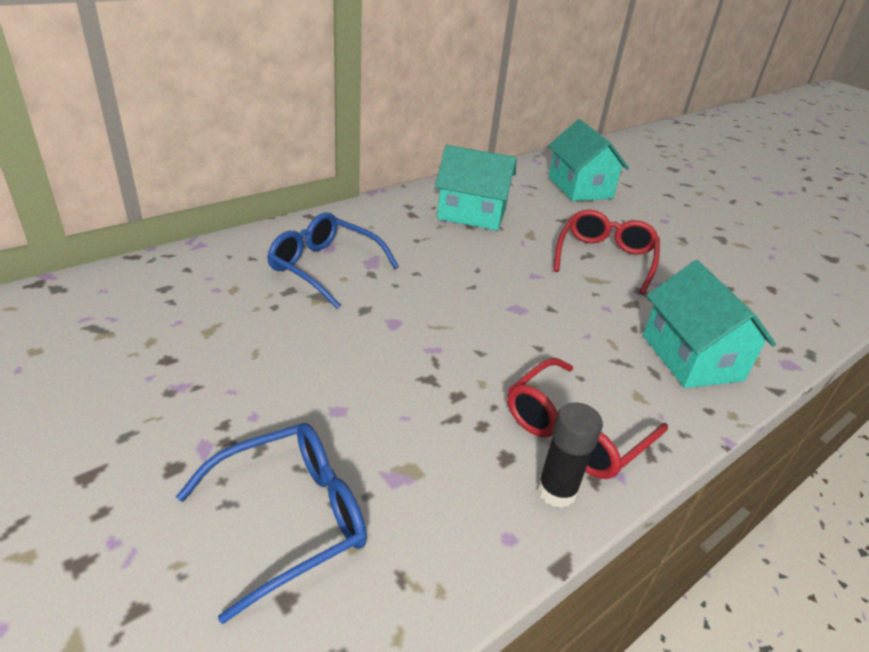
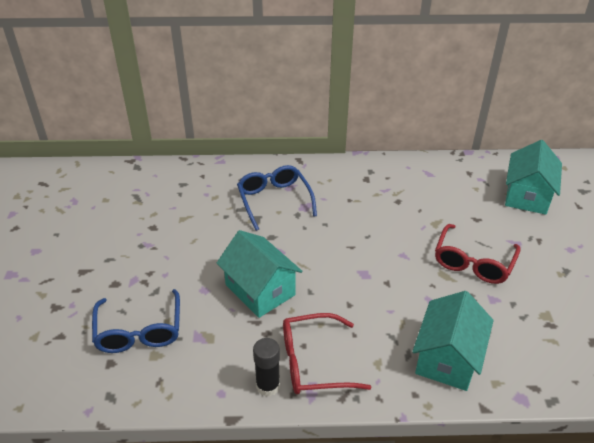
camera: 40 degrees right, 5 degrees up
(290, 518) = (139, 331): blue glasses -> blue glasses turned 75 degrees clockwise
(472, 214) = (410, 192): turquoise house -> turquoise house (260, 290)
(605, 258) = (473, 262): red glasses -> red glasses turned 150 degrees clockwise

